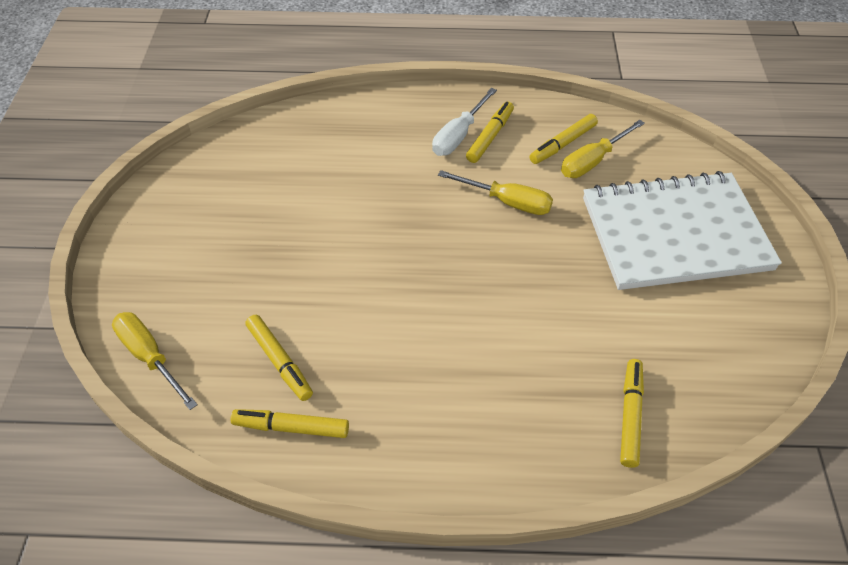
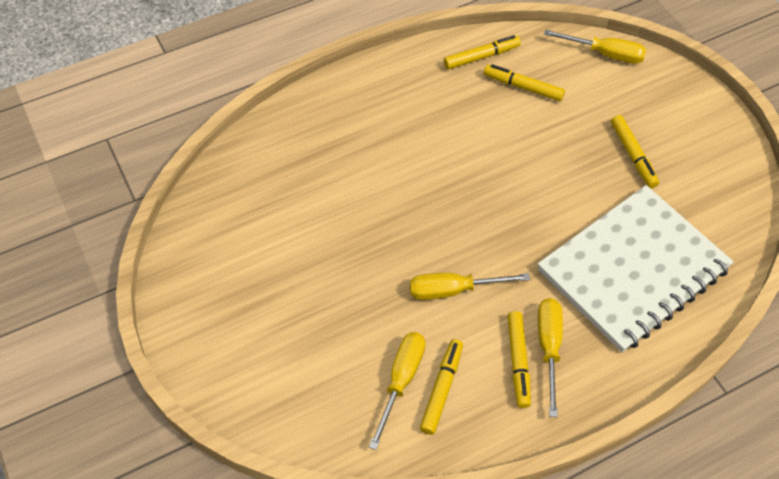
camera: 150 degrees right, 5 degrees up
(459, 135) = (548, 348): white screwdriver -> yellow screwdriver
(630, 416) = (271, 155): yellow marker -> yellow marker (633, 155)
(675, 234) = (289, 328): white notebook -> white notebook (633, 270)

